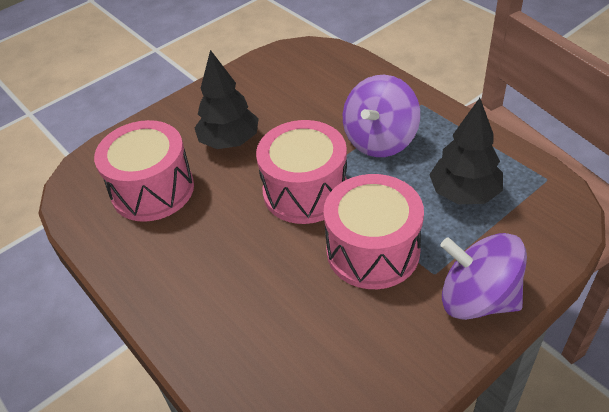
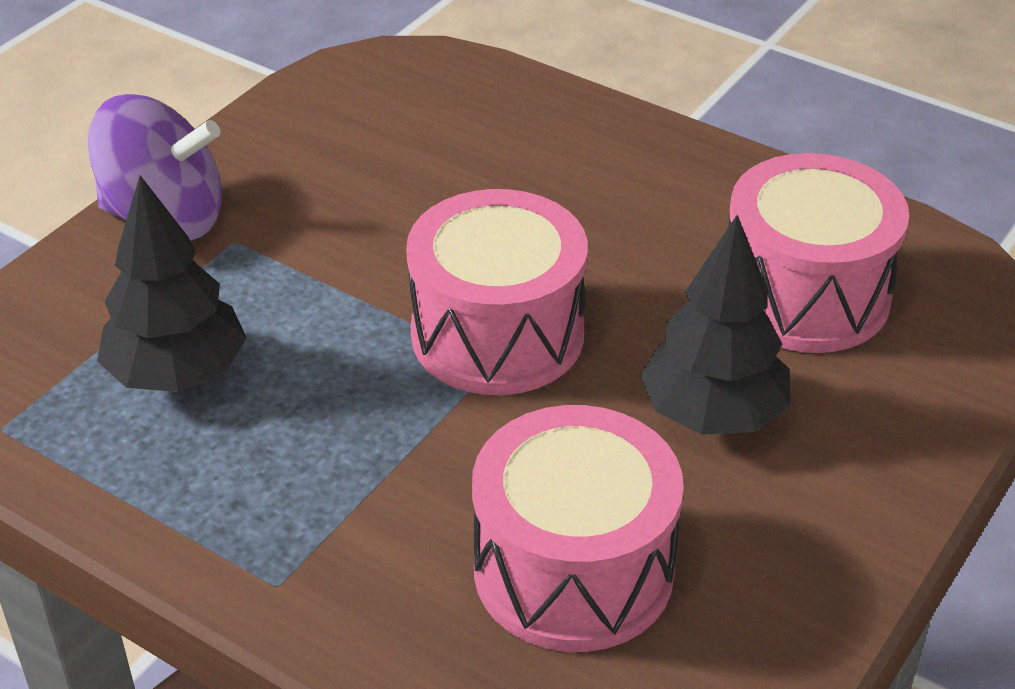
camera: 160 degrees right, 5 degrees down
(373, 250) = (342, 256): pink drum -> pink drum (573, 570)
(380, 140) = (366, 466): purple spinning top -> none

